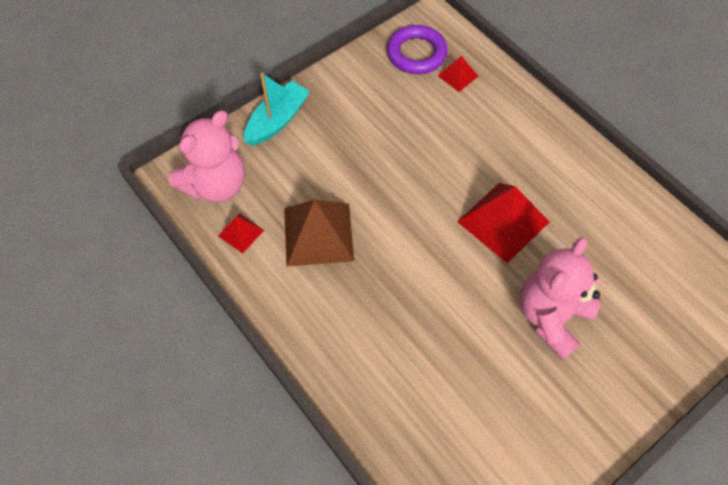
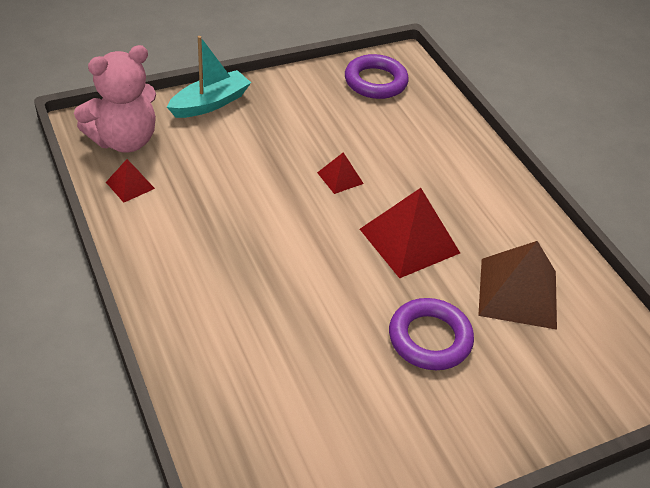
camera: 10 degrees right, 15 degrees down
(318, 234) = (209, 205): brown pyramid -> brown pyramid (518, 293)
(458, 76) = (411, 108): red pyramid -> red pyramid (340, 178)
(552, 317) = (429, 338): pink teddy bear -> purple ring

